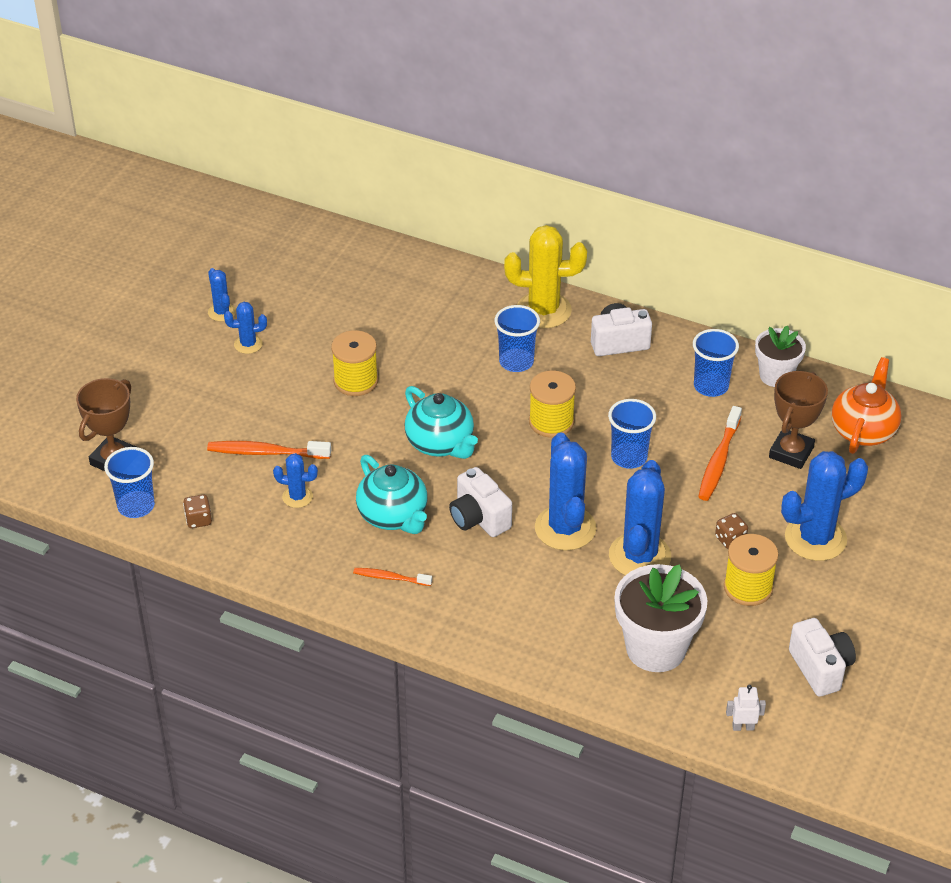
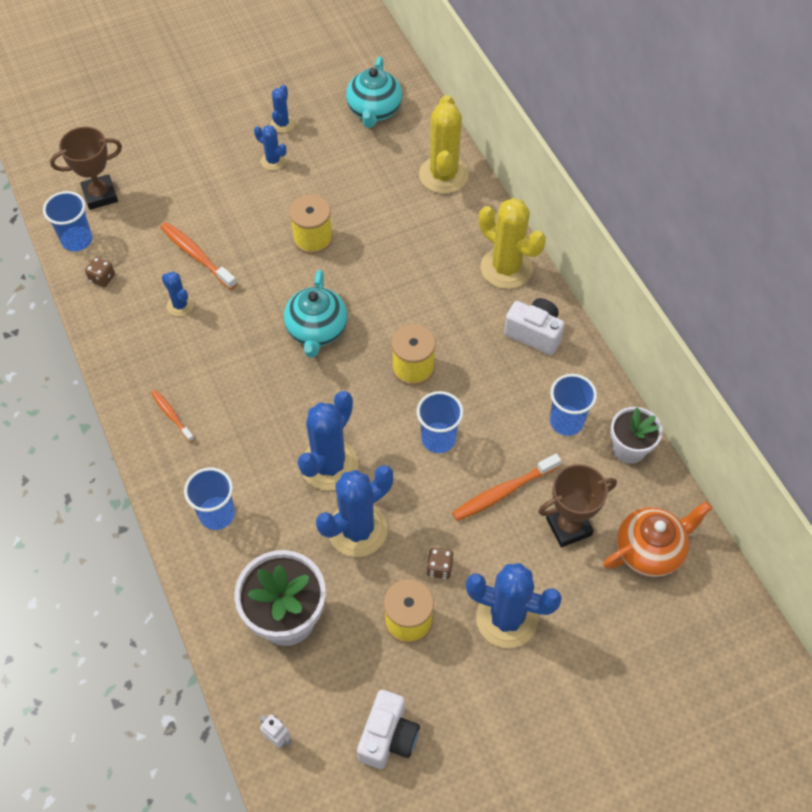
camera: 40 degrees right, 15 degrees up
(393, 516) = (225, 366): turquoise teapot -> turquoise teapot (374, 110)
(413, 273) = (443, 175): none -> yellow cactus
(479, 518) = (279, 411): white camera -> none
(516, 362) = (440, 299): blue cup -> blue cup (217, 514)

